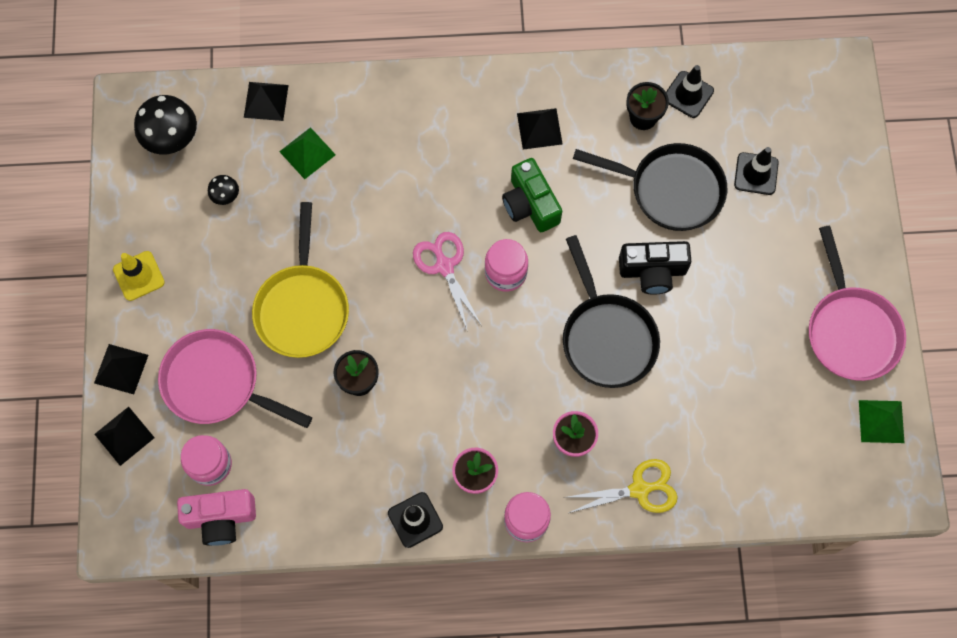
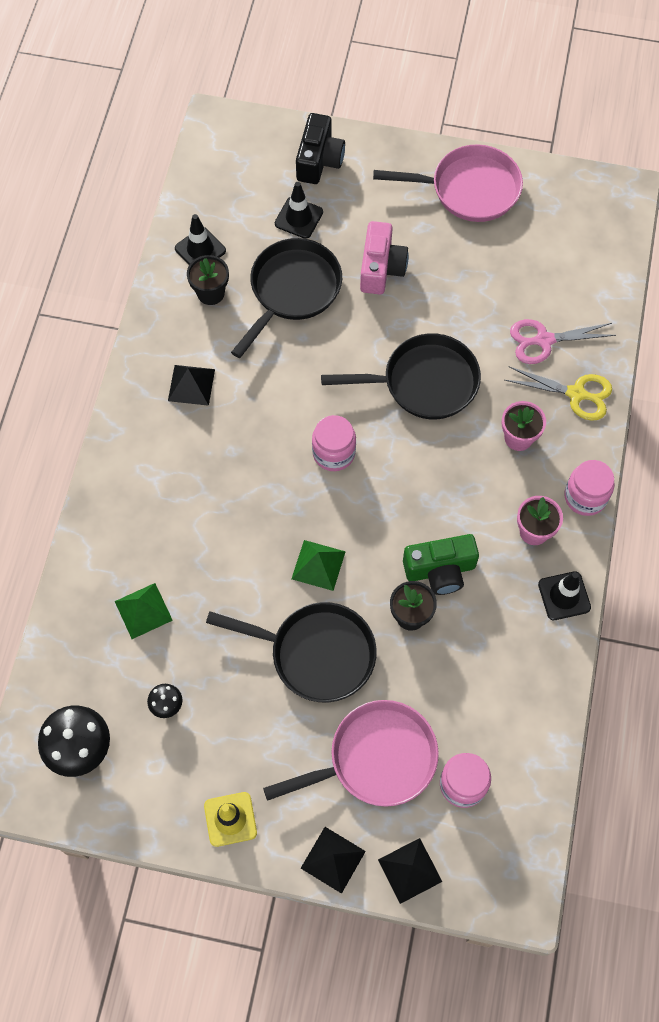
camera: 75 degrees left, 5 degrees down
(217, 383) = (376, 758): pink pan -> pink pan turned 150 degrees counterclockwise
(221, 518) = (522, 785): pink camera -> pink camera (381, 268)
(266, 101) = (68, 640): black pyramid -> none
(302, 308) = (316, 653): yellow pan -> black pan
(444, 266) = (310, 507): pink scissors -> pink scissors (544, 340)
(530, 204) = (269, 413): green camera -> green camera (440, 570)
(639, 489) = (576, 394): yellow scissors -> yellow scissors turned 105 degrees clockwise
(652, 271) = (369, 327): black camera -> black camera (319, 160)
(881, 421) = (557, 191): green pyramid -> green pyramid (318, 565)

